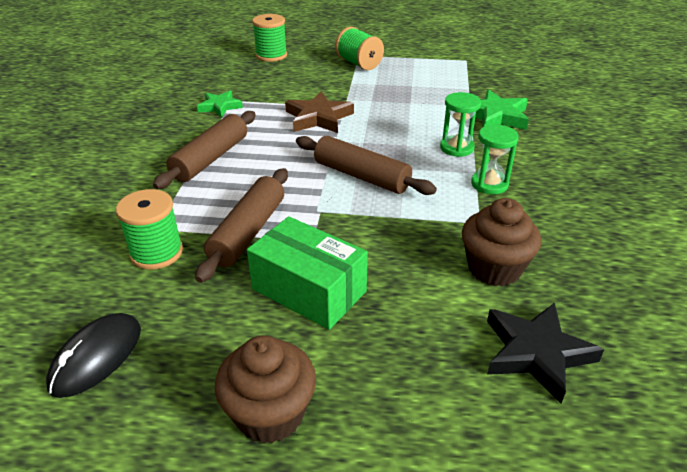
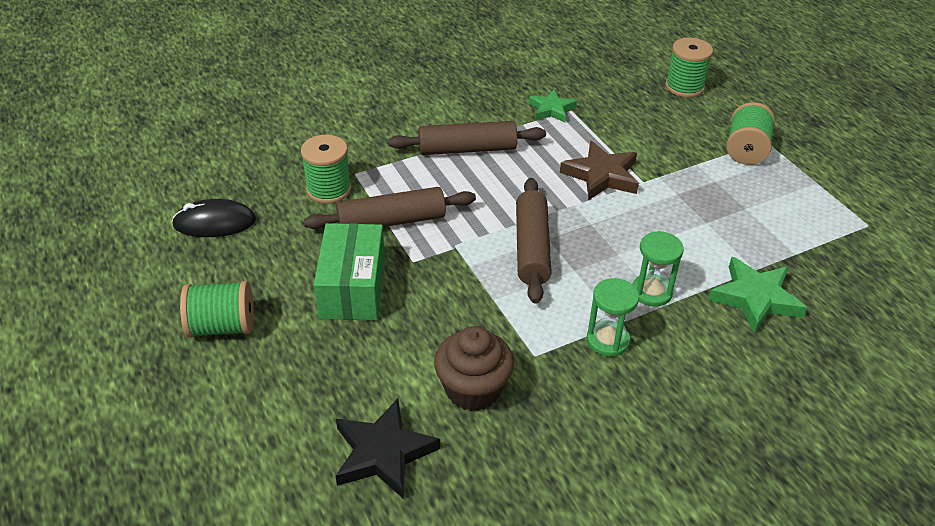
camera: 55 degrees right, 5 degrees up
(270, 414) = (222, 327): brown cupcake -> green spool

